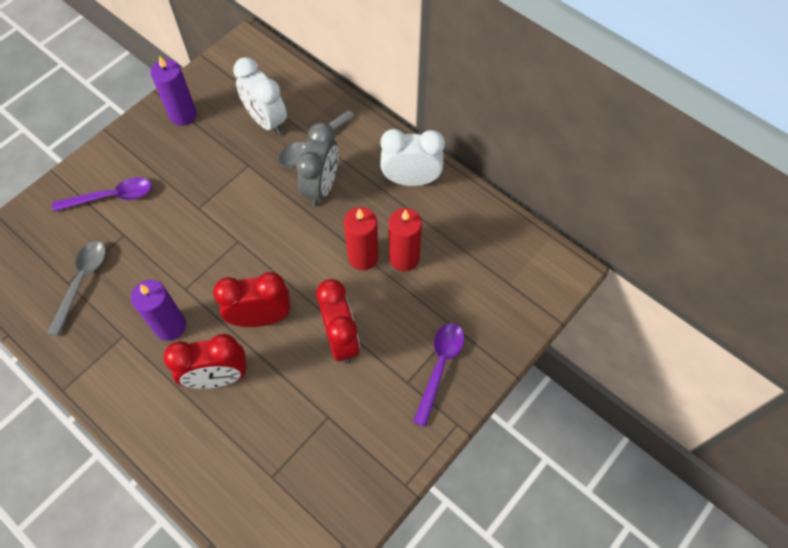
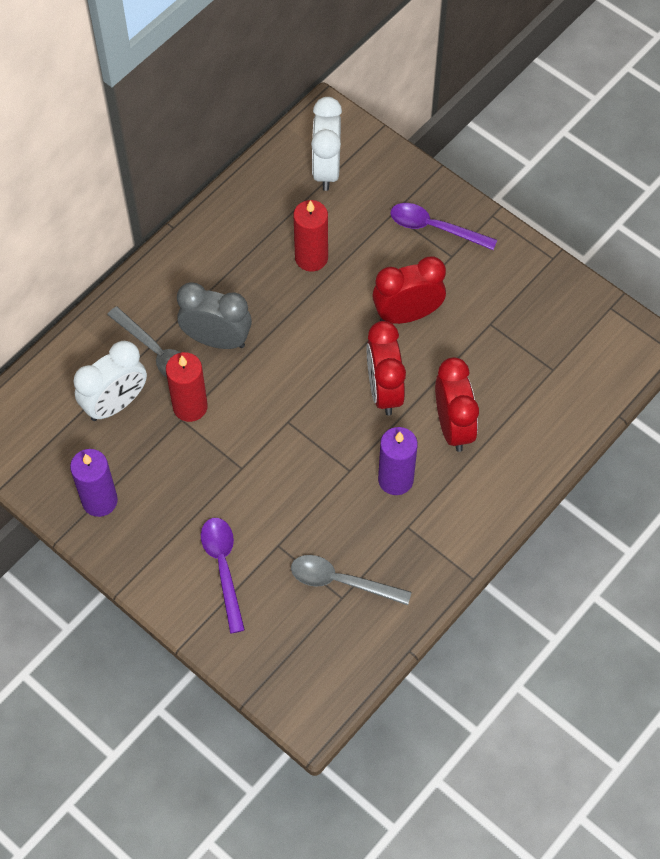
camera: 90 degrees left, 0 degrees up
(363, 257) = (310, 296): red candle -> red candle (190, 406)
(411, 180) = (210, 250): white clock -> white clock (326, 169)

